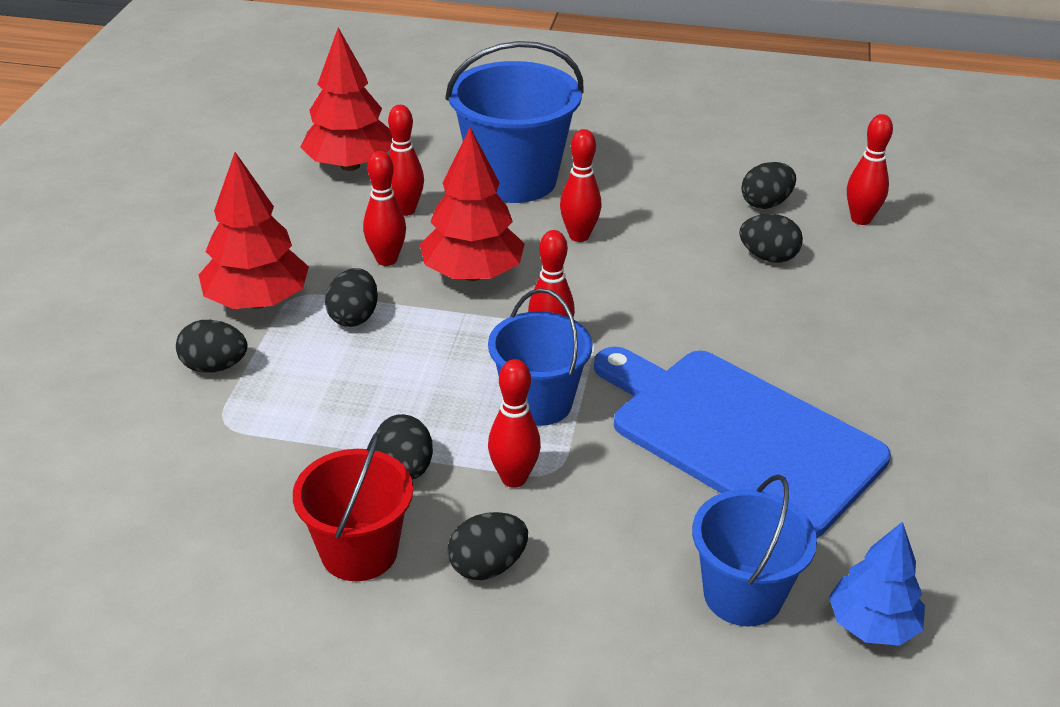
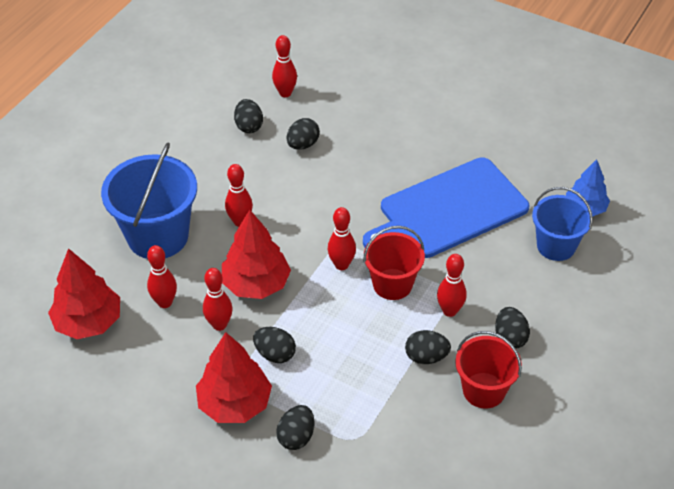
camera: 70 degrees left, 10 degrees up
(538, 403) = (392, 284): blue bucket -> red bucket

